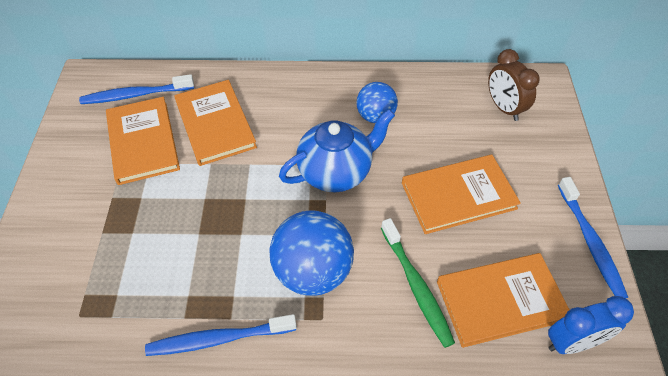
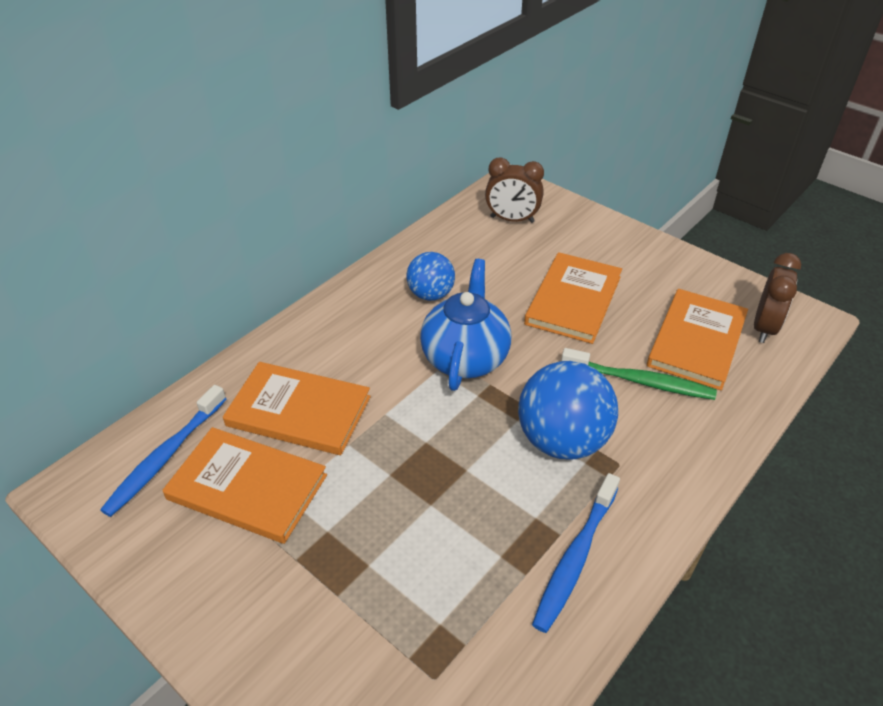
camera: 50 degrees left, 10 degrees down
(572, 342) = (764, 327): blue clock -> brown clock
(590, 242) = (686, 262): blue toothbrush -> none

